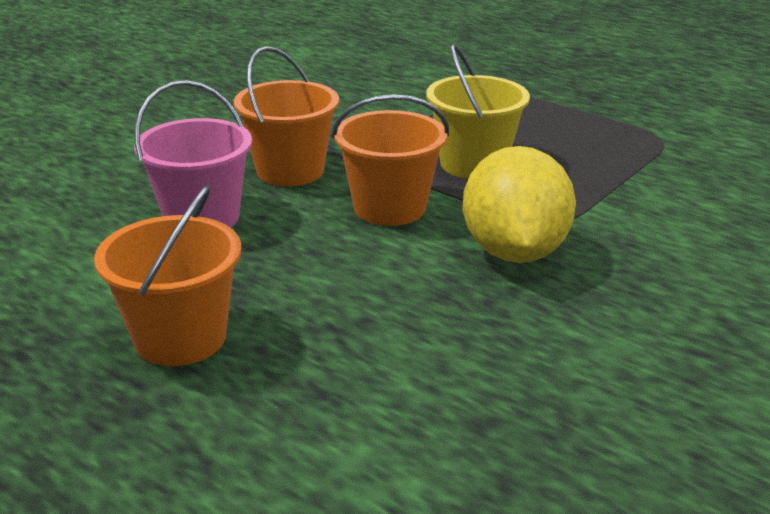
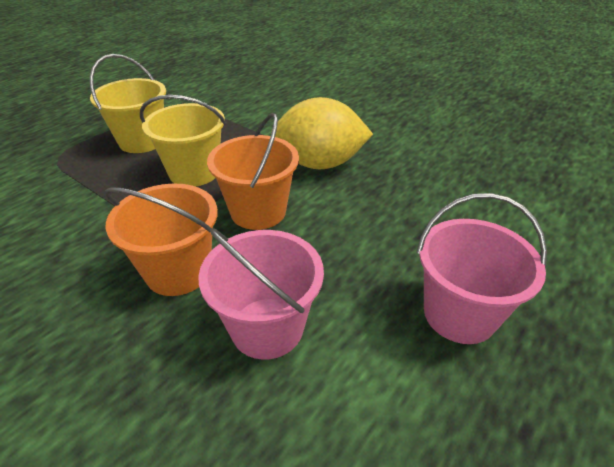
camera: 90 degrees left, 10 degrees up
(180, 338) = (459, 314): orange bucket -> pink bucket
(542, 127) = (142, 141): none -> yellow bucket

